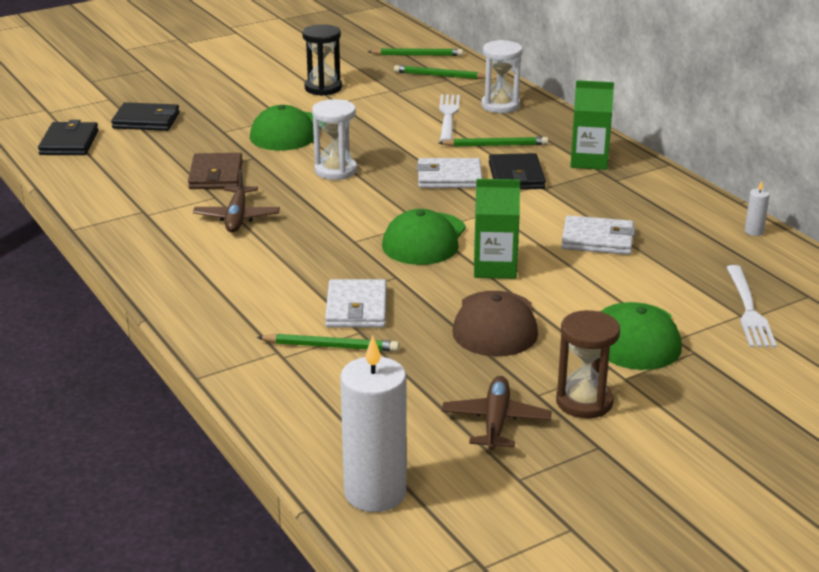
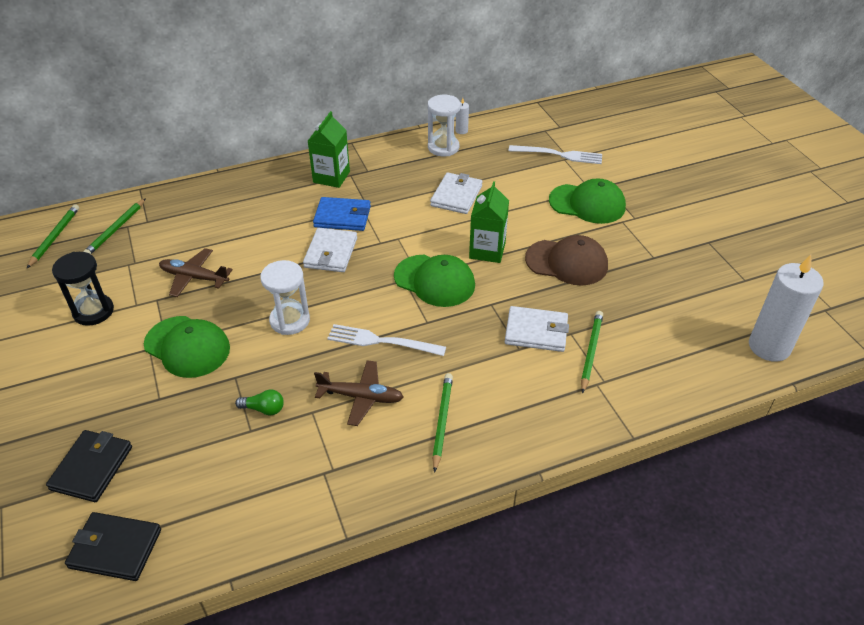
camera: 80 degrees left, 15 degrees up
(216, 175) = (264, 409): brown wallet -> green light bulb
(448, 116) = (209, 237): white fork -> white fork (381, 341)
(495, 145) = (282, 219): green pencil -> green pencil (442, 421)
(495, 422) = (685, 280): brown plane -> brown plane (194, 277)
(500, 106) = (204, 204): white hourglass -> white hourglass (443, 147)
(516, 176) = (342, 217): black wallet -> blue wallet
(584, 402) = (661, 239): brown hourglass -> none

